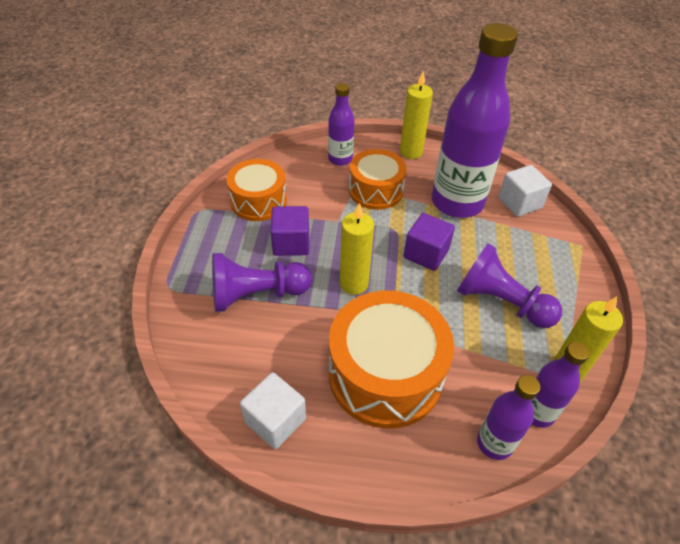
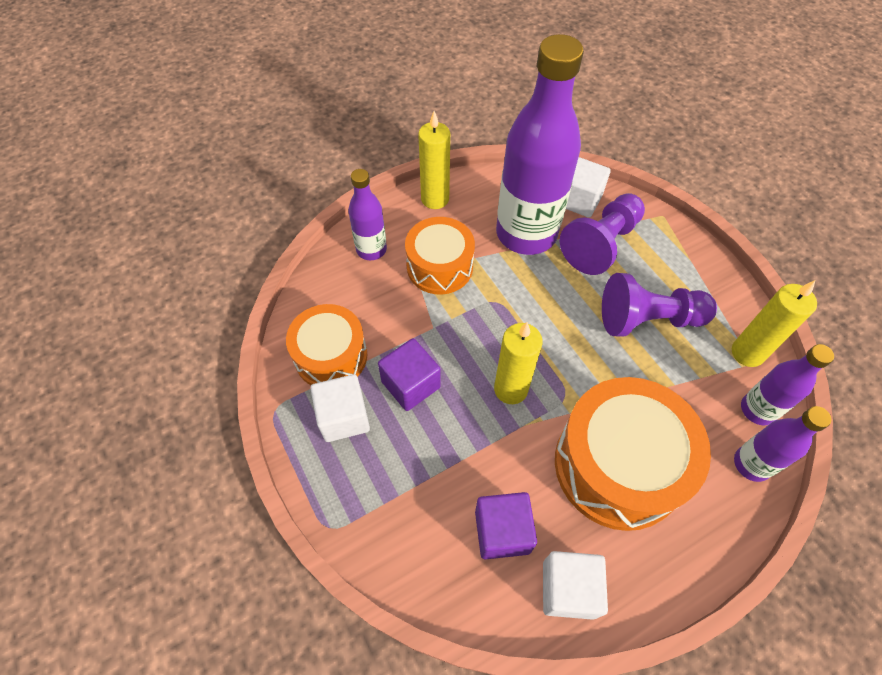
camera: 35 degrees left, 10 degrees up
(233, 236) = (343, 417): none -> white cube
(257, 294) = (430, 468): purple pawn -> purple pawn (601, 244)
(426, 254) = (546, 310): purple cube -> purple cube (502, 531)

